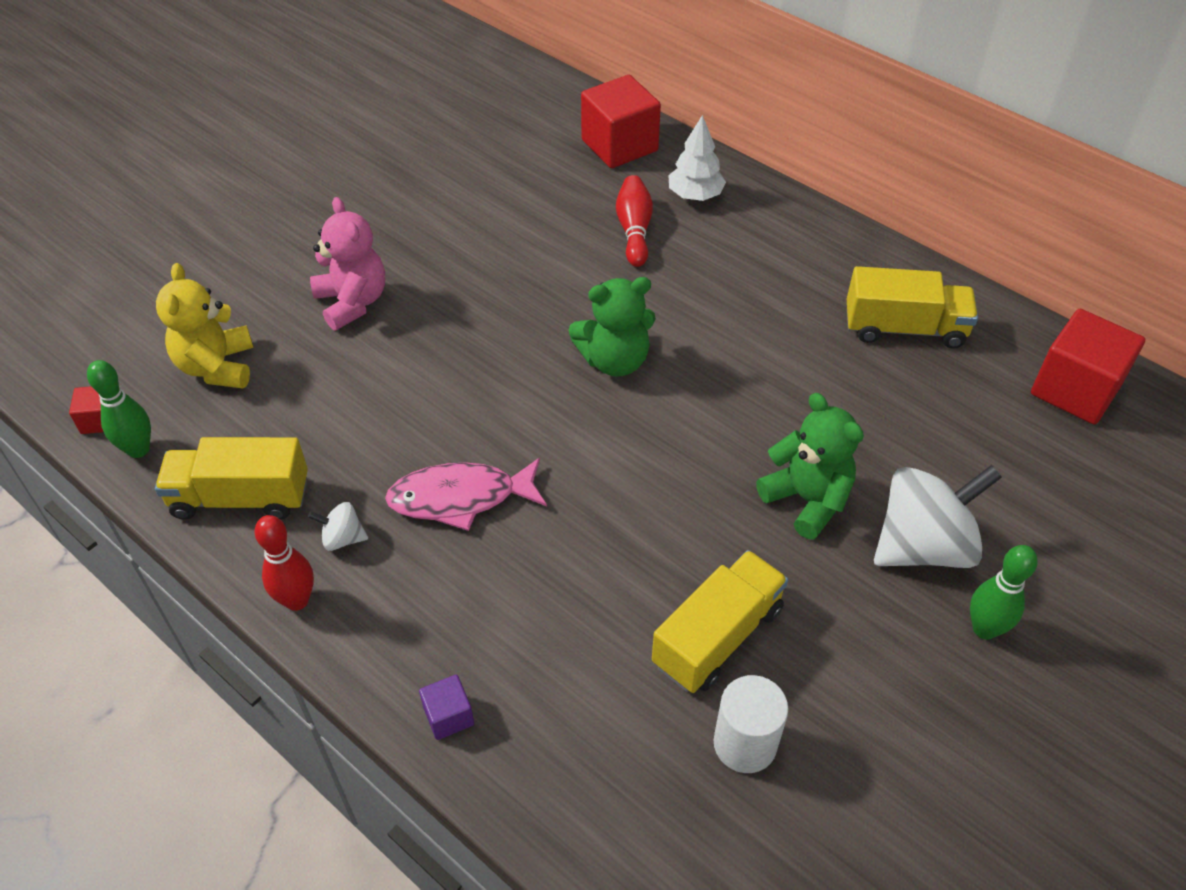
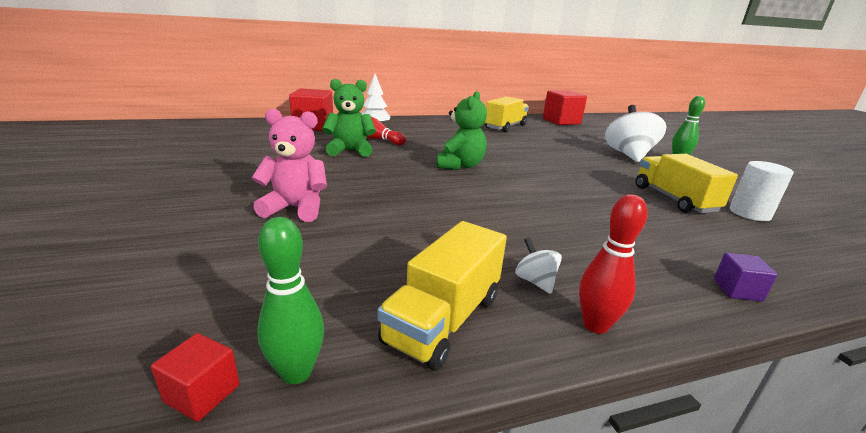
camera: 60 degrees left, 25 degrees down
(217, 367) = (260, 282): yellow teddy bear -> none
(342, 538) = (535, 281): white spinning top -> white spinning top turned 120 degrees clockwise
(460, 498) = (528, 228): pink fish -> none
(807, 499) = (590, 162): green teddy bear -> green teddy bear (350, 151)

